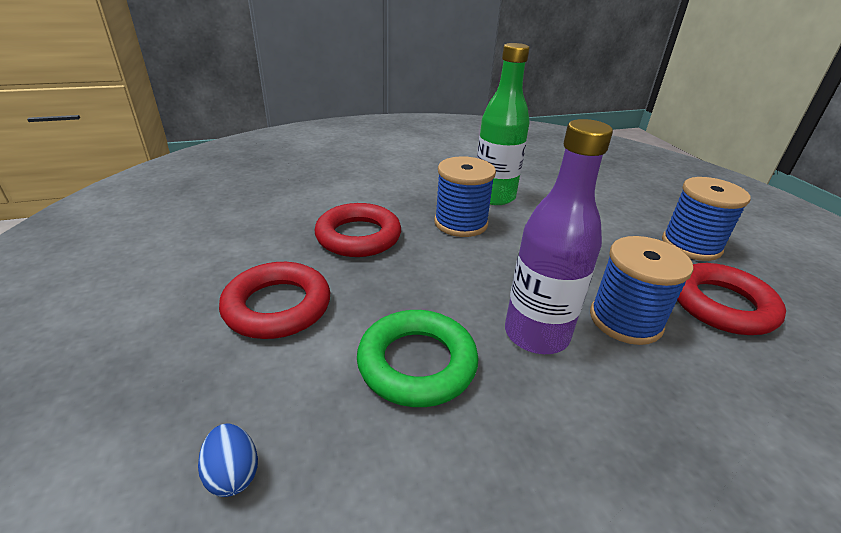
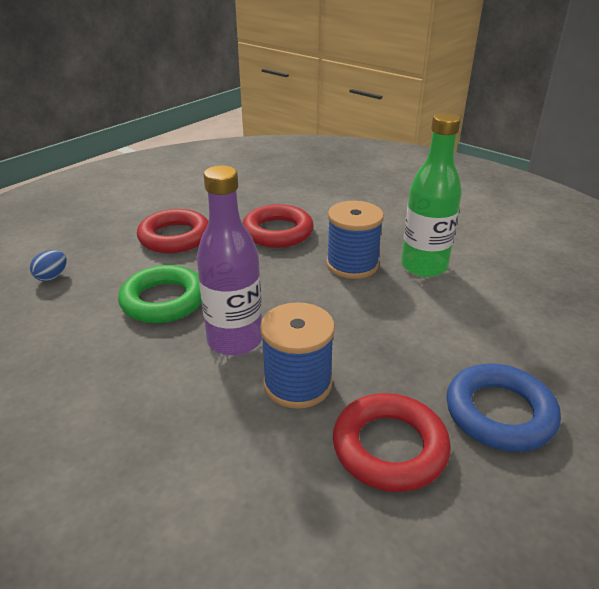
camera: 60 degrees right, 0 degrees up
(691, 245) = (499, 413): blue spool -> blue ring

